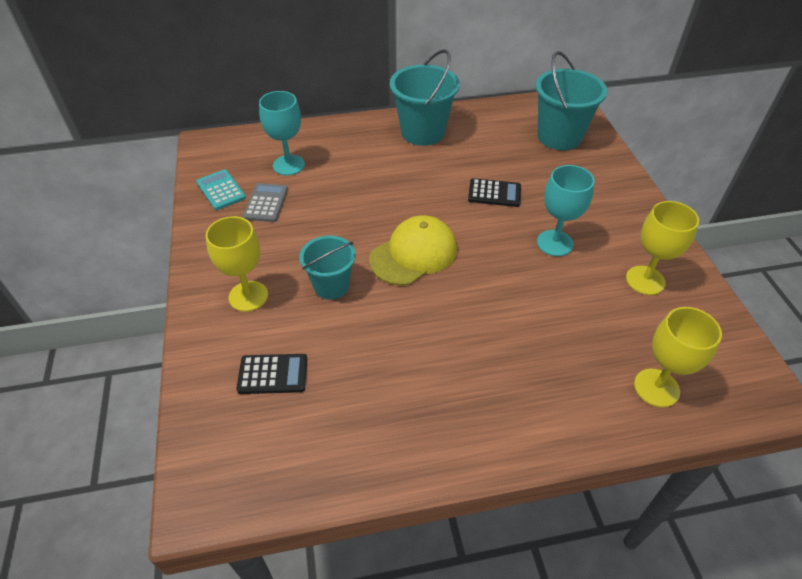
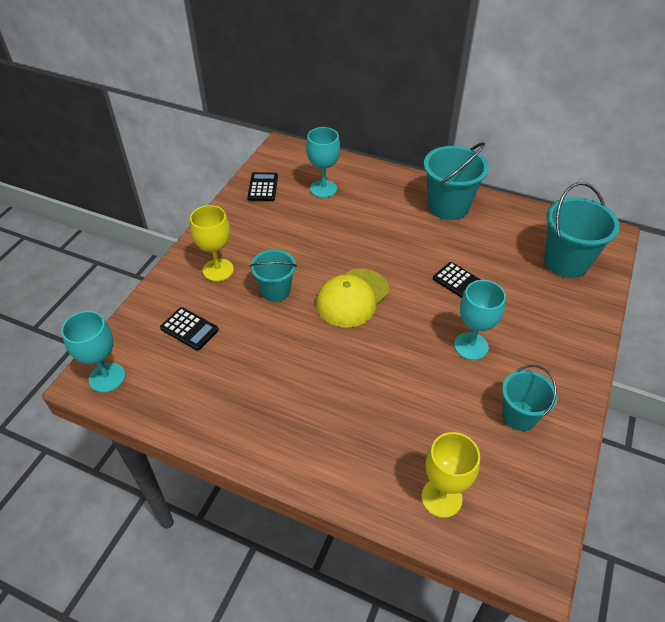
camera: 35 degrees right, 0 degrees up
(221, 190) = (263, 187): turquoise calculator -> black calculator
(221, 484) = (107, 377): none -> turquoise goblet
(266, 203) = (284, 210): grey calculator -> none
(413, 254) = (352, 298): yellow cap -> yellow cap turned 135 degrees clockwise
(645, 280) = (519, 416): yellow goblet -> turquoise bucket

